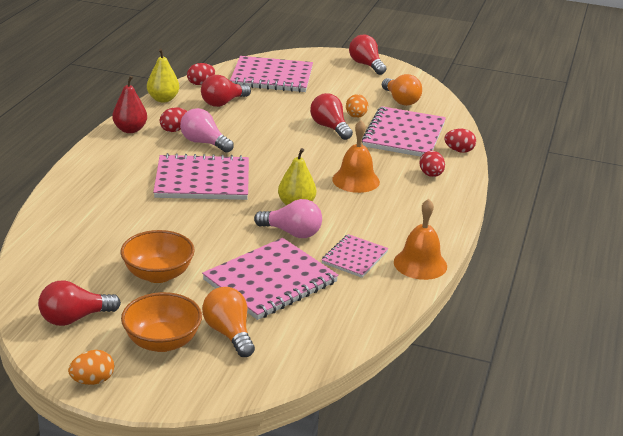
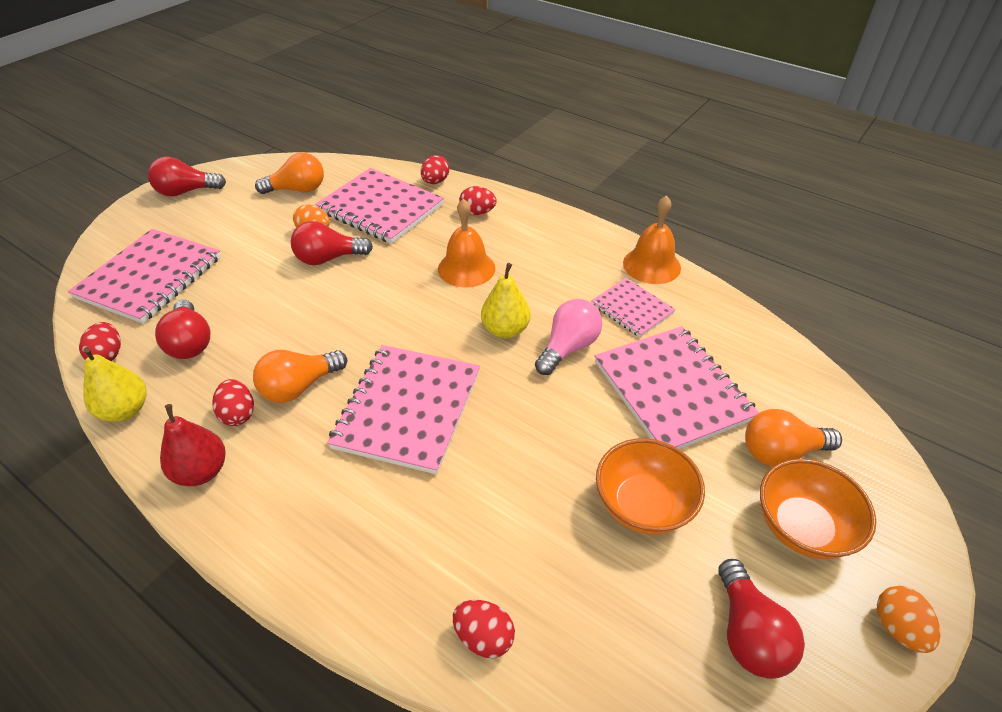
camera: 70 degrees left, 15 degrees up
(52, 228) = (484, 637): none -> red egg
(204, 143) = (299, 387): pink light bulb -> orange light bulb

